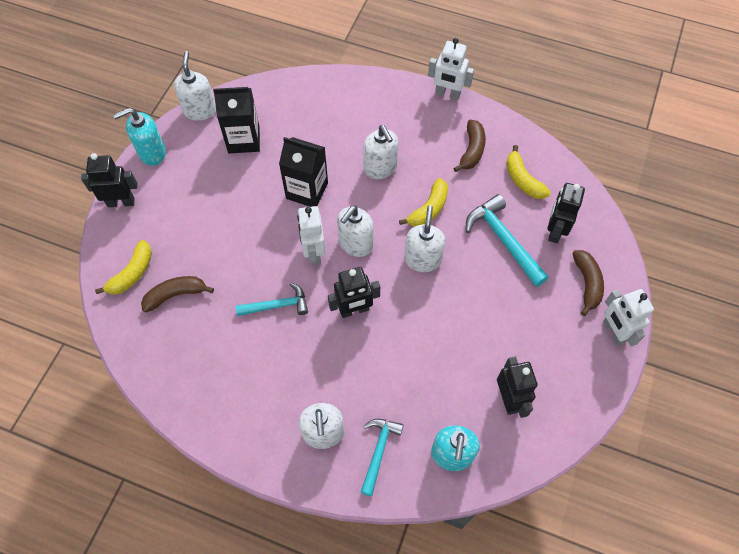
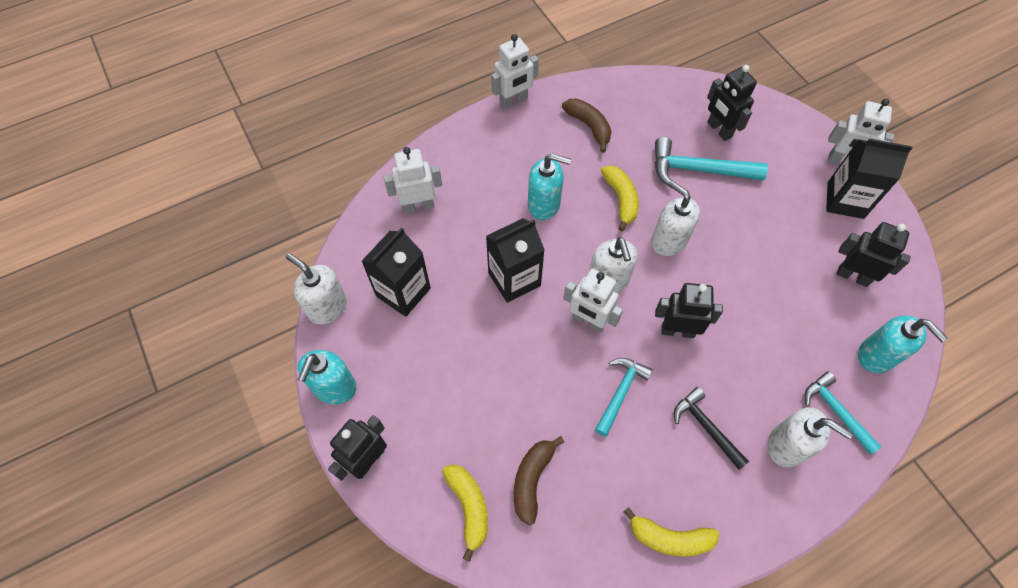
camera: 50 degrees left, 0 degrees up
(295, 373) = (706, 427): none -> black hammer
(312, 103) = (418, 205): none -> white robot
(354, 310) = (677, 330): black robot -> black robot turned 105 degrees counterclockwise
(380, 168) = (544, 204): white soap dispenser -> turquoise soap dispenser
(522, 180) = (651, 114): yellow banana -> yellow banana (669, 538)
(576, 355) = (845, 200): none -> black carton
(587, 284) = (785, 146): brown banana -> none

